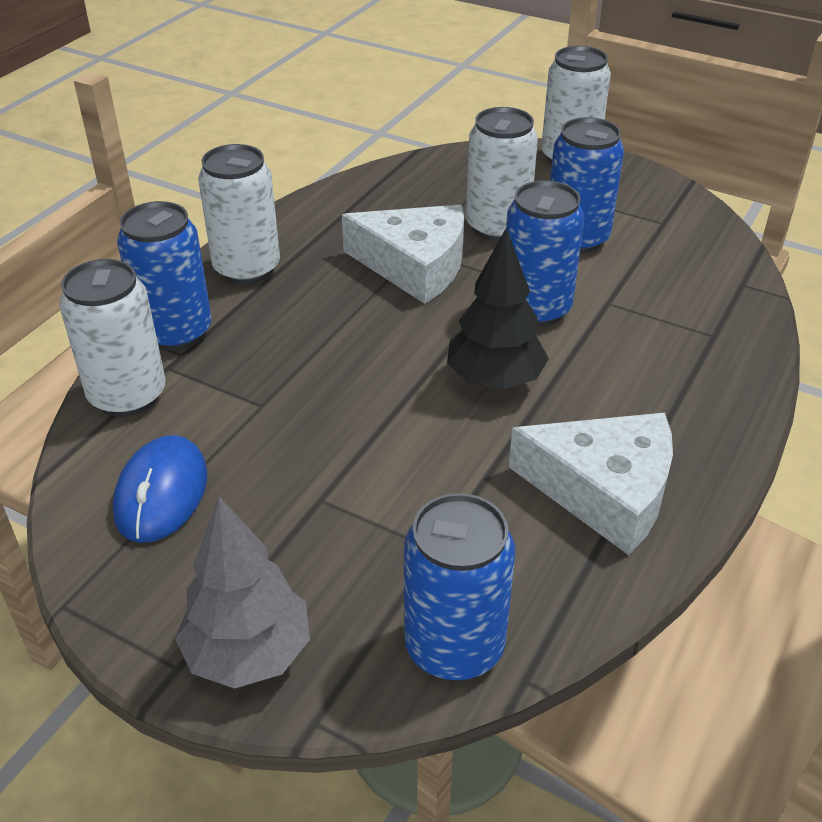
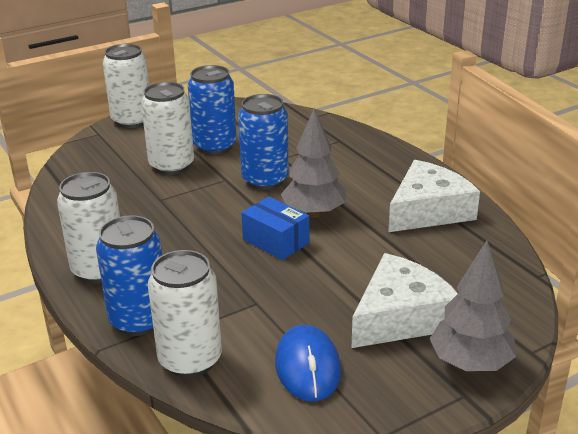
camera: 60 degrees left, 10 degrees down
(161, 493) = (307, 367): blue mouse -> blue mouse turned 45 degrees clockwise
(401, 372) = (276, 241): none -> blue box
(415, 265) = (176, 205): white cheese -> white cheese (400, 317)
(454, 647) = (505, 290): blue can -> none
(495, 380) = (314, 213): black tree -> grey tree

